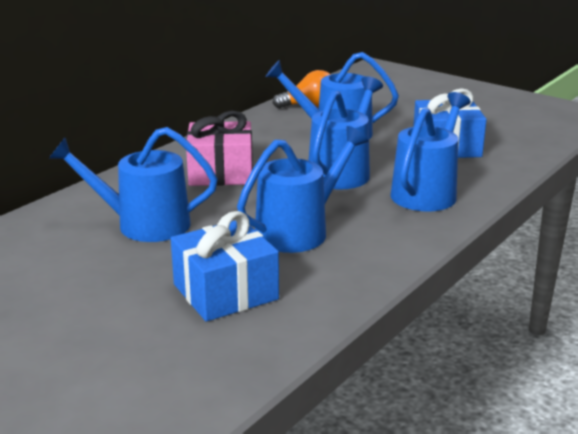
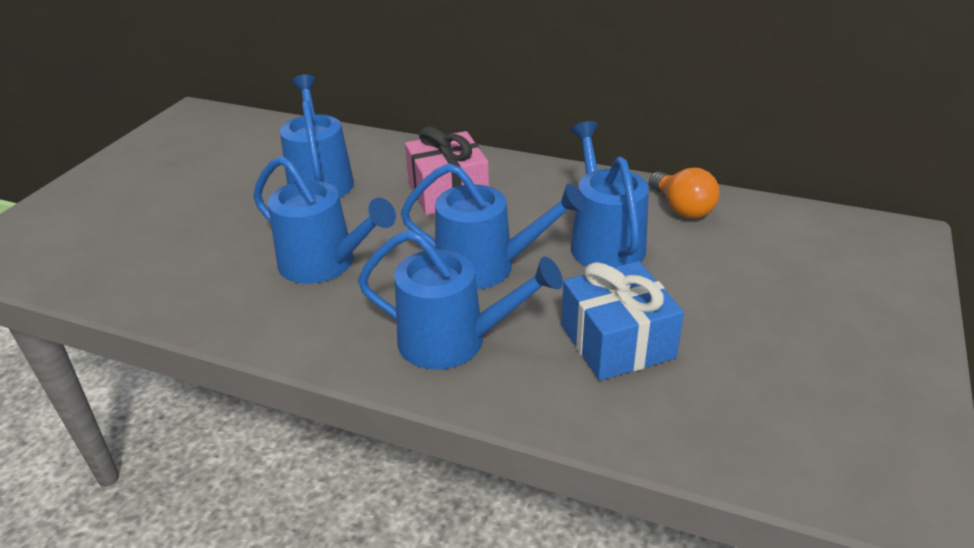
camera: 75 degrees right, 10 degrees up
(225, 292) = (200, 247): blue gift -> none

